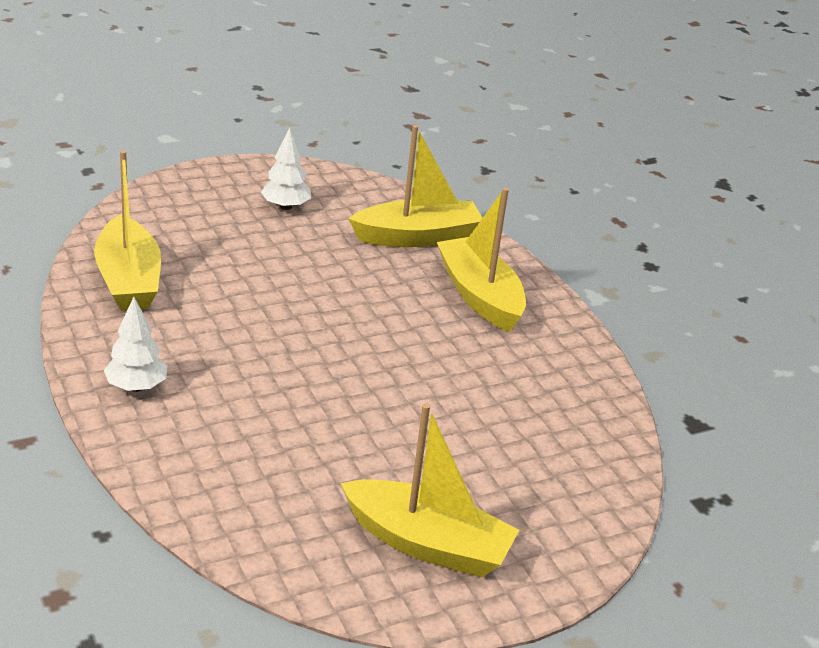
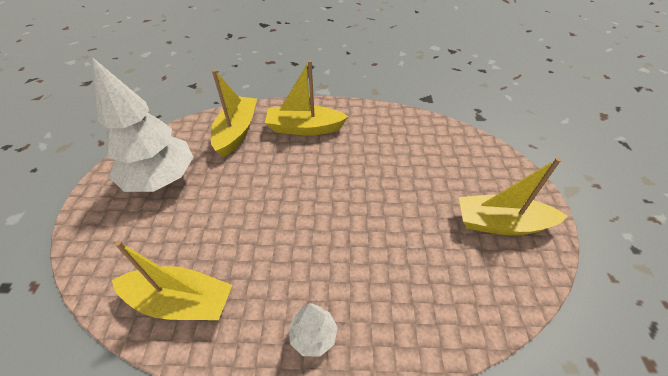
camera: 60 degrees left, 15 degrees up
(285, 206) = (161, 179): white tree -> white tree, size x2.16
(427, 544) = (501, 223): yellow boat -> yellow boat turned 135 degrees counterclockwise

